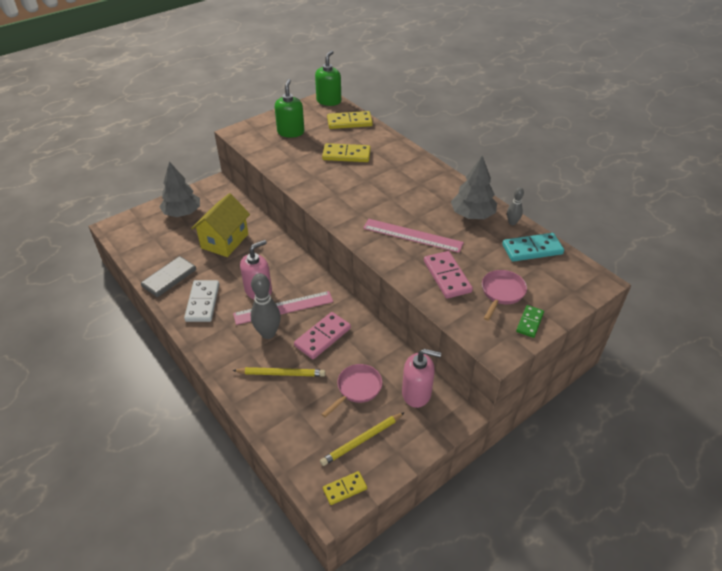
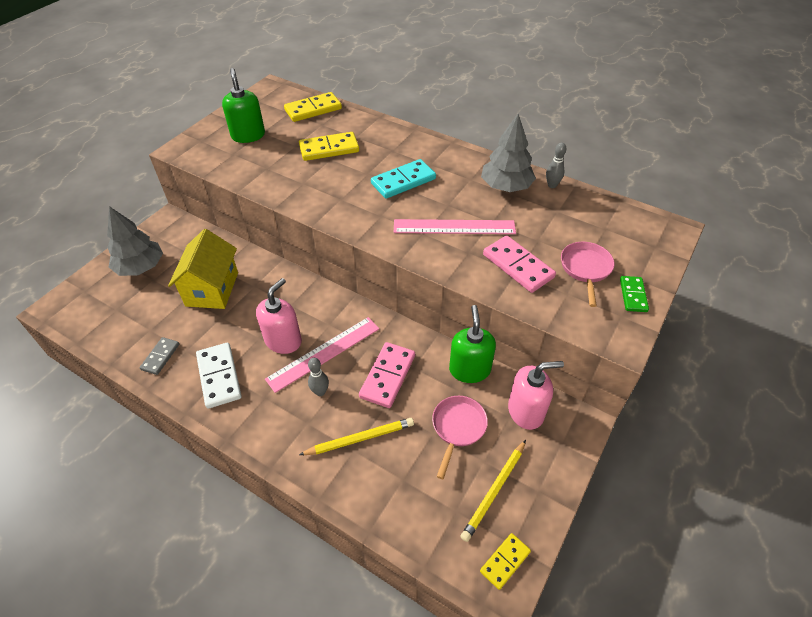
camera: 20 degrees left, 5 degrees up
(169, 278) = (160, 357): grey domino -> grey domino, size x0.60
(268, 333) = (320, 392): grey bowling pin -> grey bowling pin, size x0.55
(329, 101) = (276, 89): green soap dispenser -> green soap dispenser (469, 369)
(532, 249) = (588, 210): turquoise domino -> turquoise domino (403, 181)

